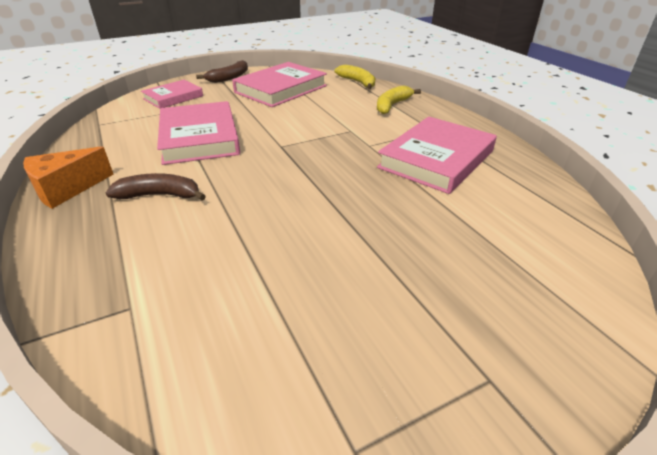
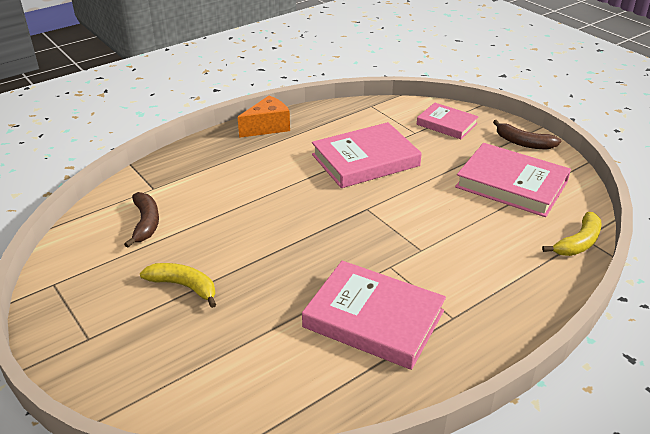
camera: 80 degrees right, 0 degrees up
(66, 189) = (267, 127): orange cheese -> orange cheese turned 105 degrees clockwise
(160, 195) = (267, 166): brown banana -> brown banana (146, 223)
(392, 105) = (512, 279): yellow banana -> yellow banana (184, 286)

